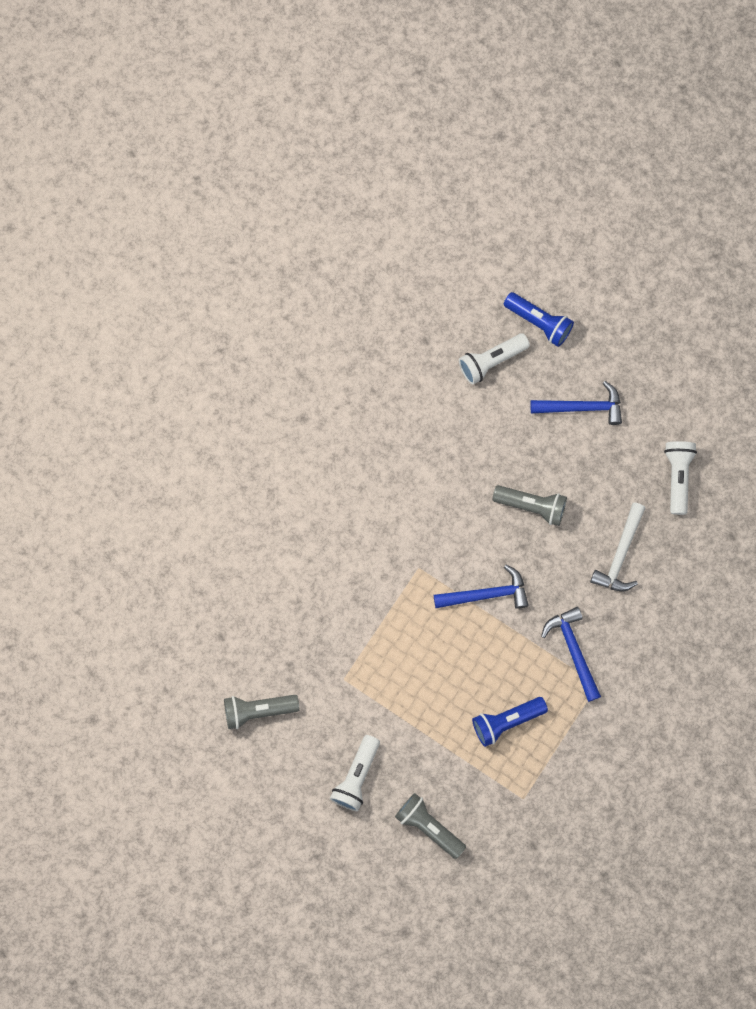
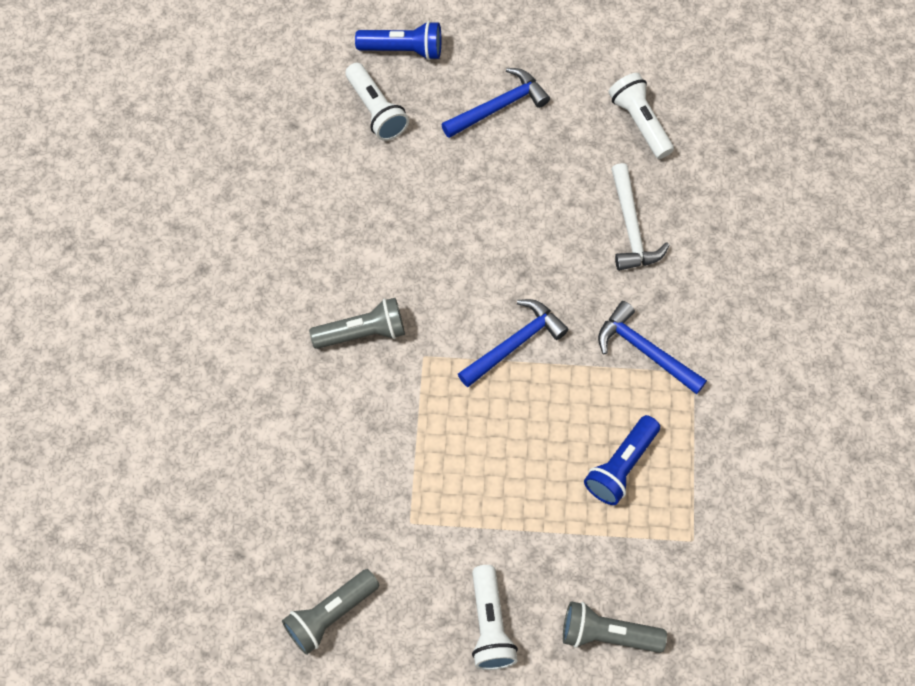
camera: 30 degrees left, 10 degrees down
(491, 361) = (376, 110): white flashlight -> white flashlight turned 60 degrees counterclockwise
(531, 506) = (507, 228): grey flashlight -> grey flashlight (362, 332)

